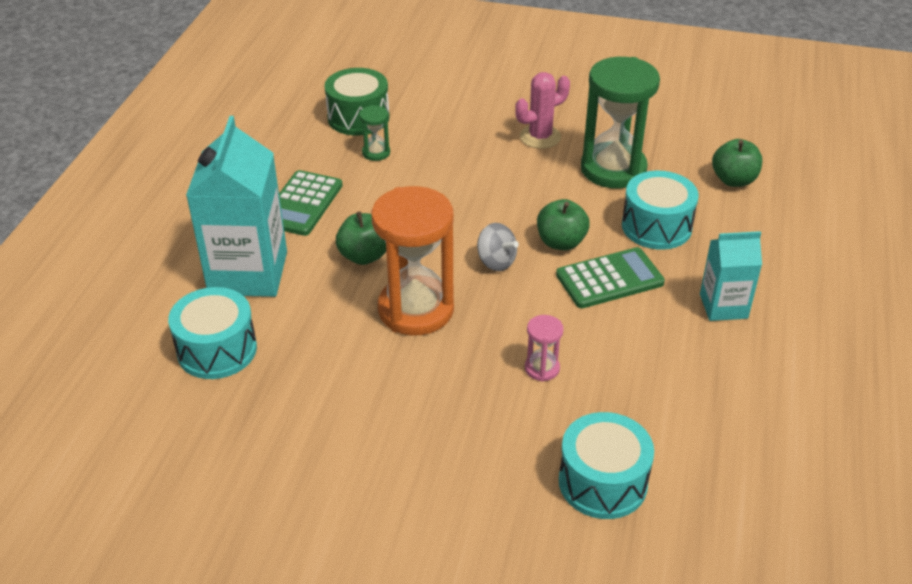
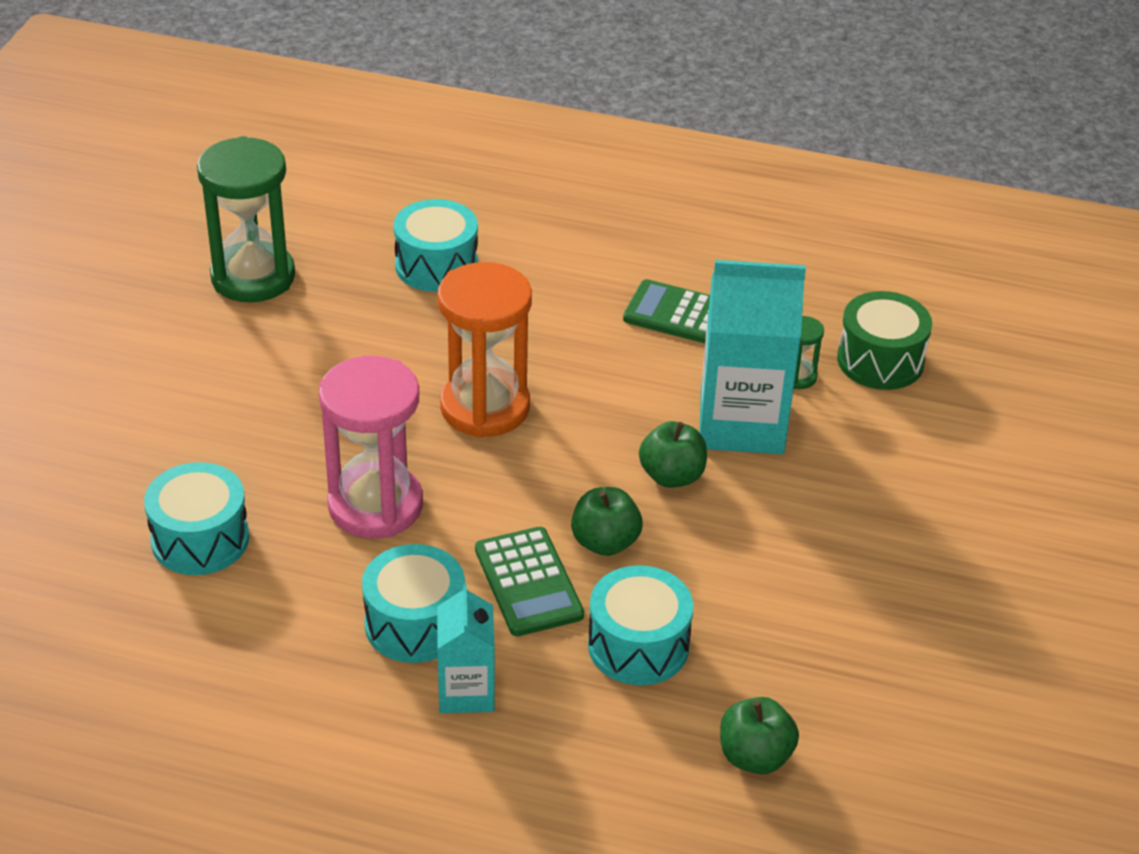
camera: 90 degrees right, 0 degrees up
(248, 273) = (557, 280): turquoise carton -> turquoise carton (741, 423)
(364, 256) = (583, 366): green apple -> green apple (672, 476)
(496, 262) = (567, 478): grey spinning top -> none
(540, 137) = (852, 541): pink cactus -> none
(542, 368) = (375, 505): pink hourglass -> pink hourglass, size x2.29
(613, 169) = (775, 615): green hourglass -> green hourglass (253, 277)
(666, 336) = (415, 624): none -> turquoise drum

